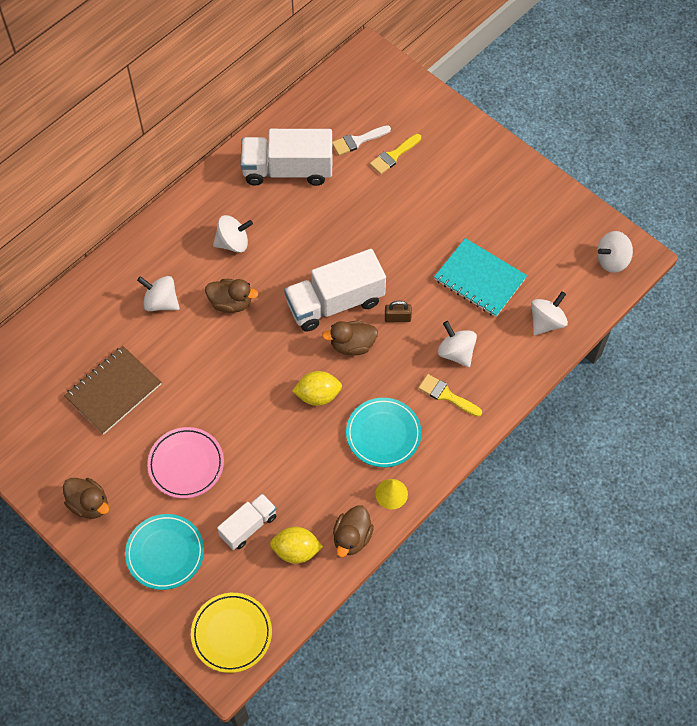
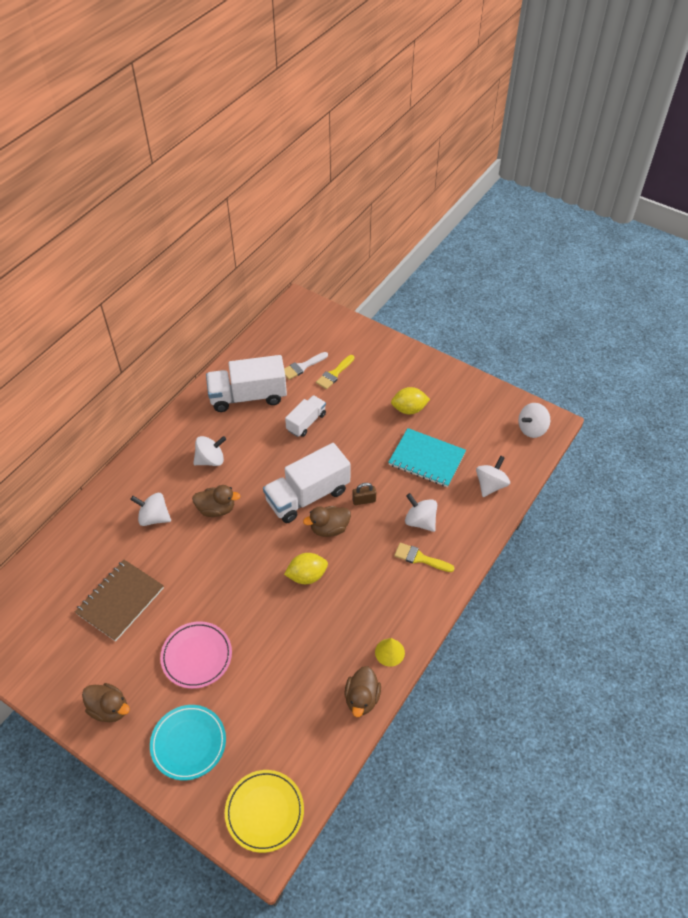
camera: 10 degrees left, 10 degrees down
(248, 526) = (264, 704): white truck -> white truck (306, 422)
(296, 551) = (312, 719): yellow lemon -> yellow lemon (409, 409)
(383, 434) = (371, 600): turquoise plate -> none

